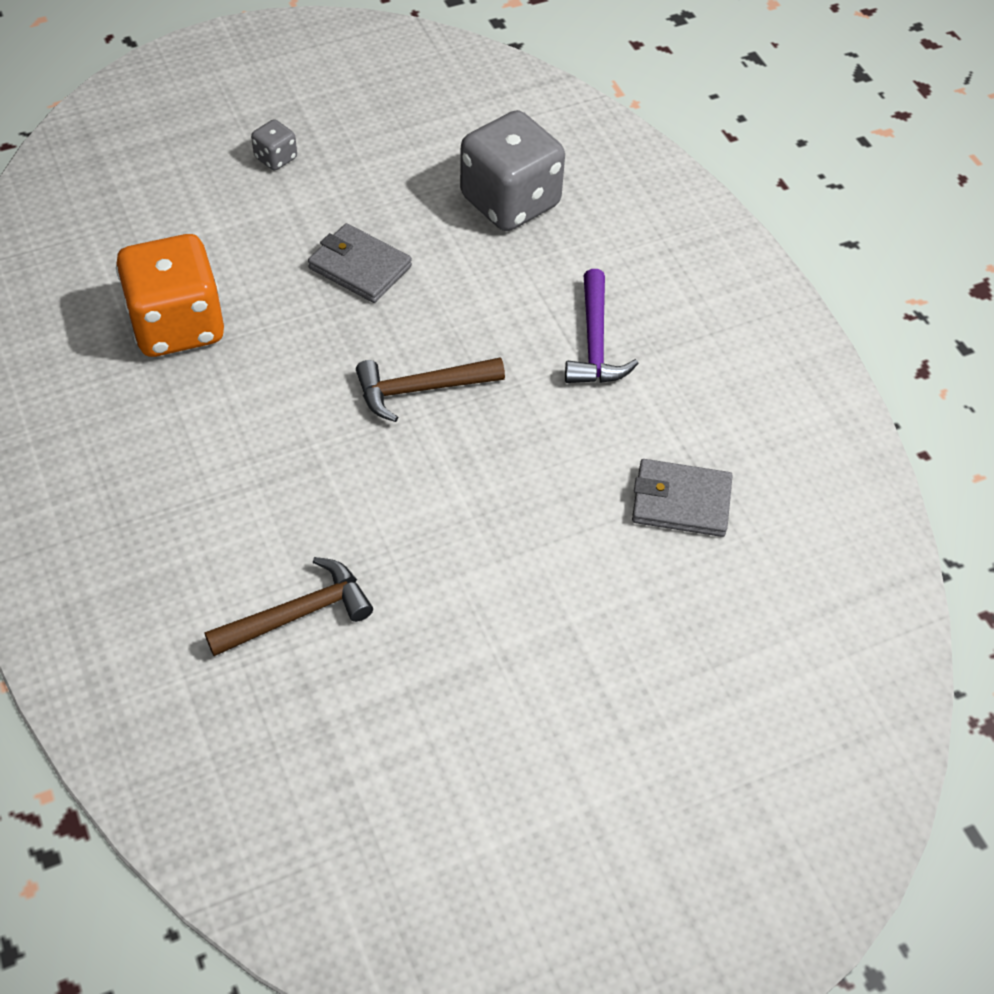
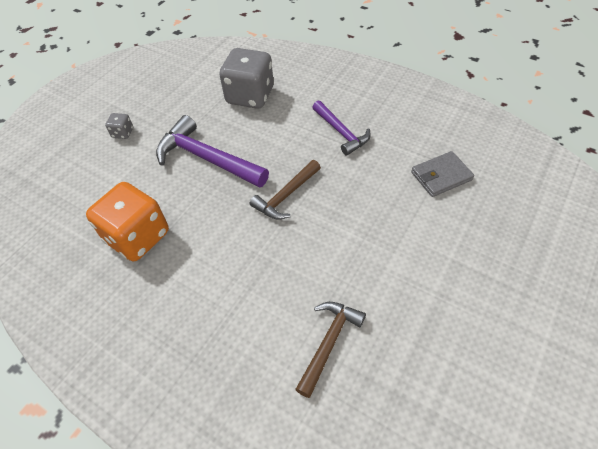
camera: 30 degrees left, 0 degrees up
(360, 267) = (207, 158): grey wallet -> purple hammer

